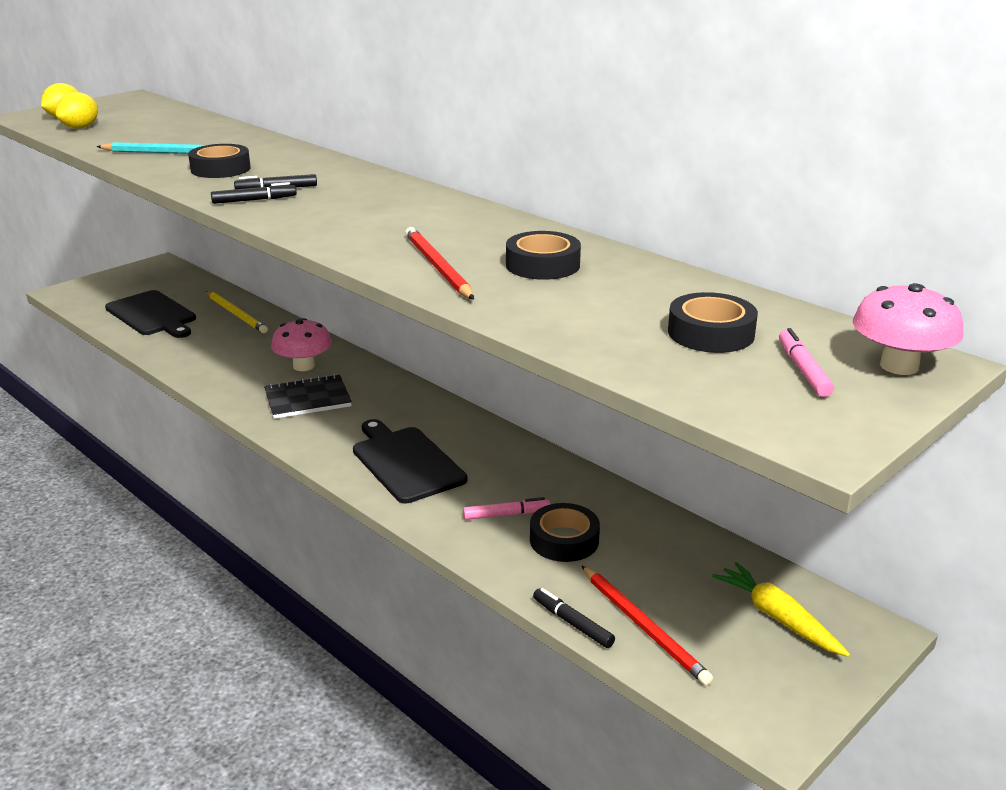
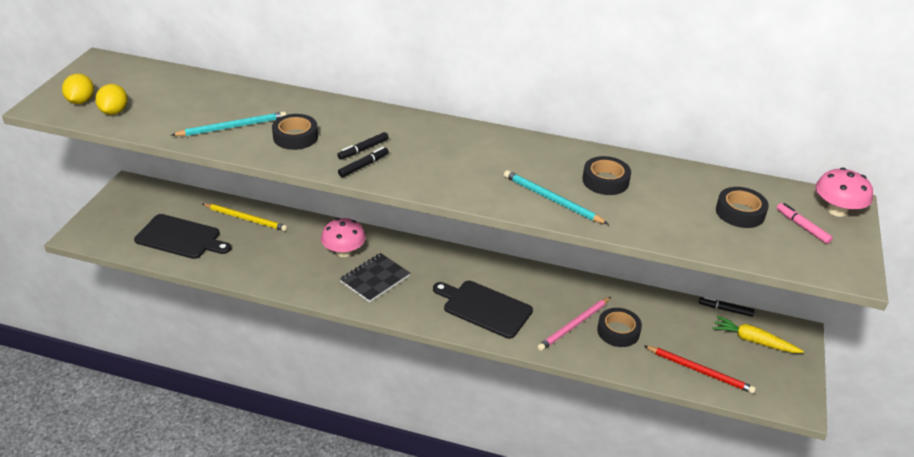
camera: 30 degrees left, 10 degrees up
(437, 267) = (552, 199): red pencil -> turquoise pencil
(506, 514) = (574, 325): pink marker -> pink pencil
(572, 623) = (666, 382): black marker -> black marker (725, 309)

